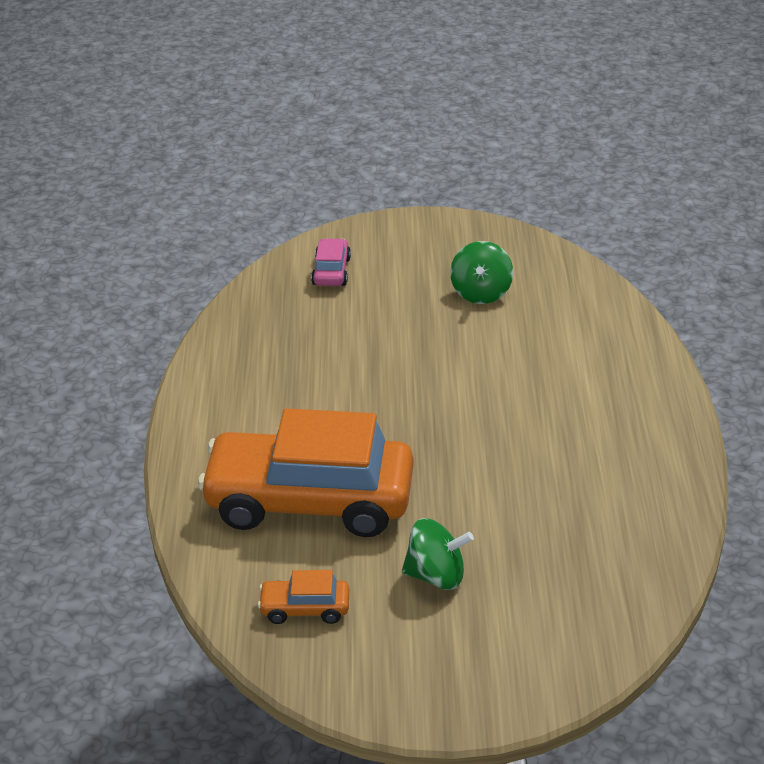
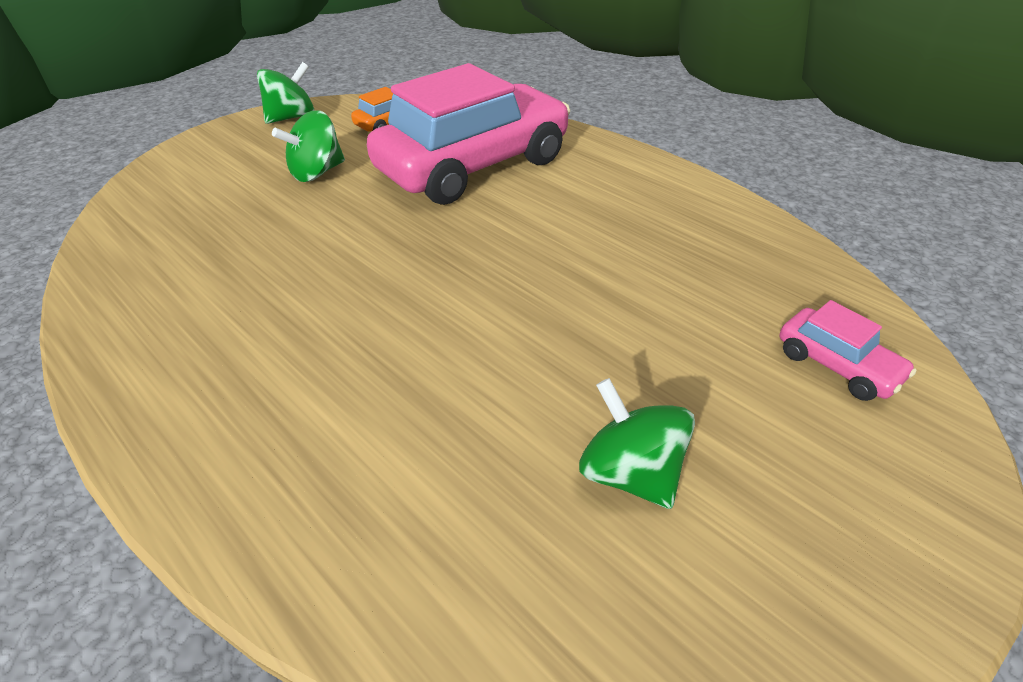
camera: 135 degrees right, 5 degrees up
(309, 501) = (473, 166): orange car -> pink car
(383, 688) = (292, 117): none -> green spinning top

